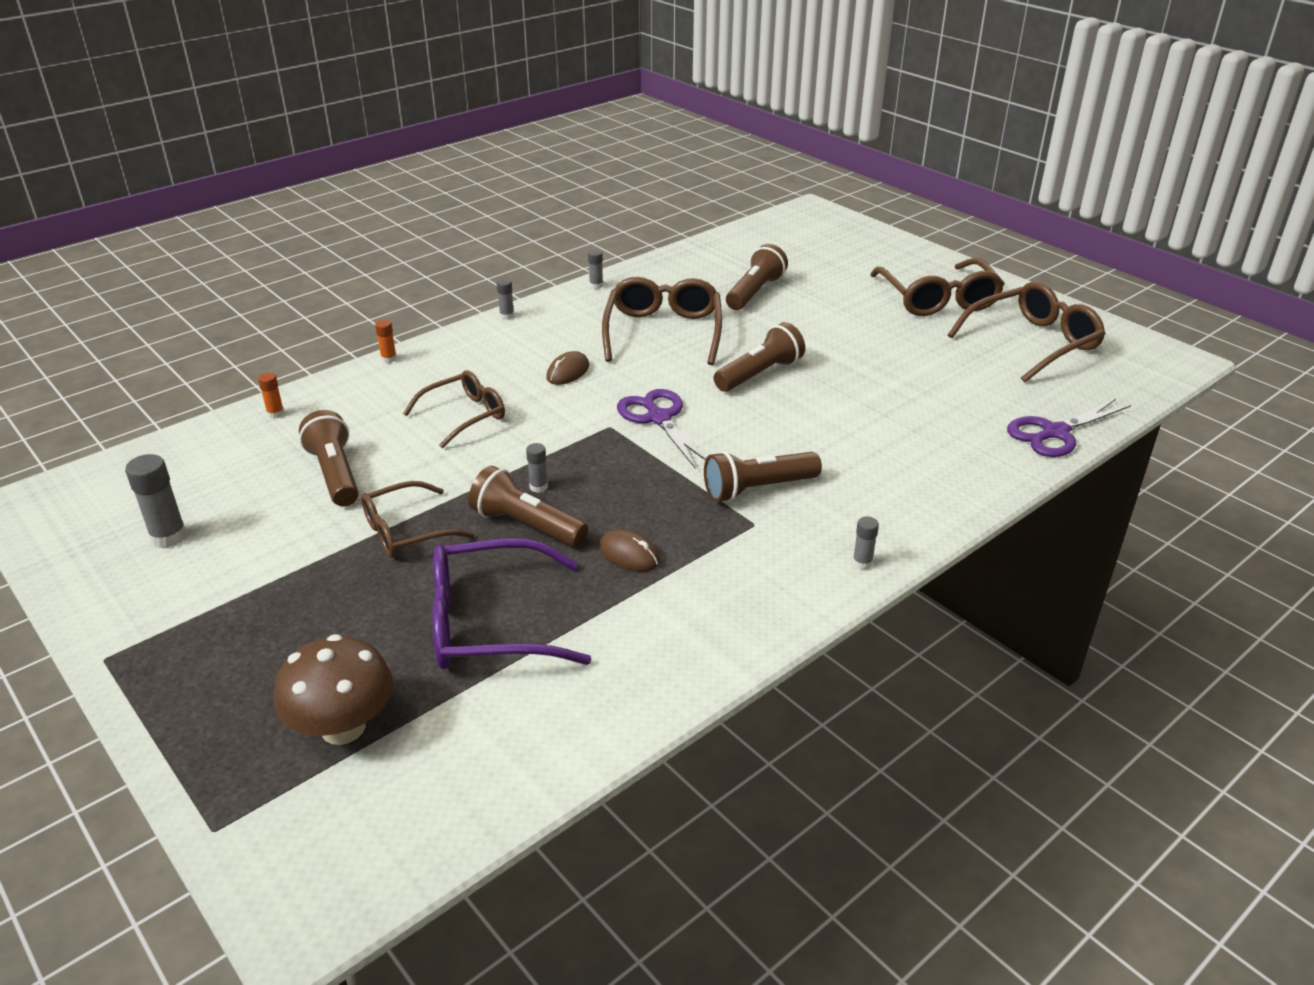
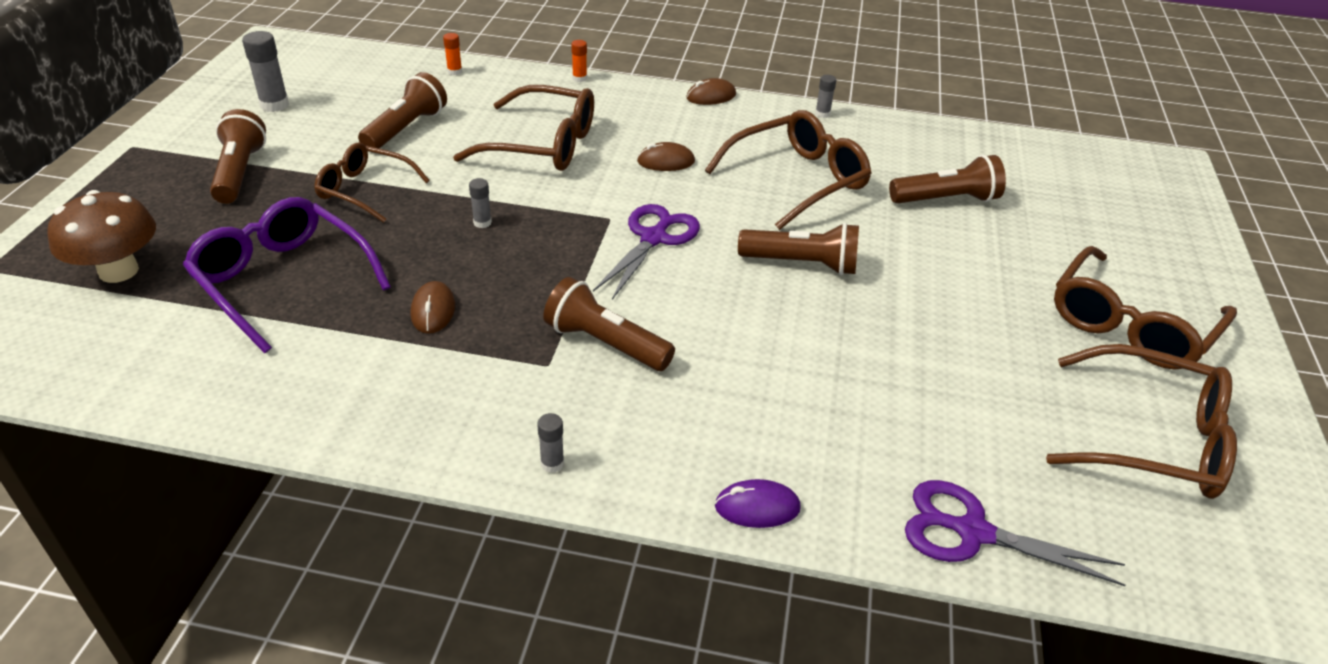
camera: 50 degrees right, 5 degrees up
(464, 416) = (541, 144): brown glasses -> brown glasses, size x1.53
(507, 316) = (711, 96): grey glue stick -> brown mouse
(526, 526) = (423, 241): brown flashlight -> brown flashlight (239, 172)
(974, 497) = (757, 507): none -> purple mouse

